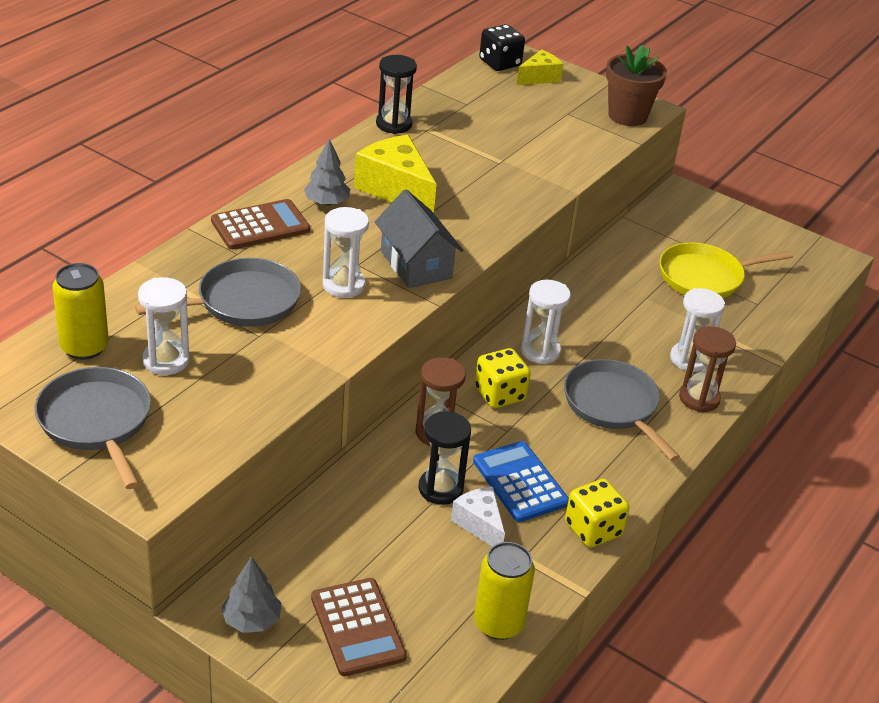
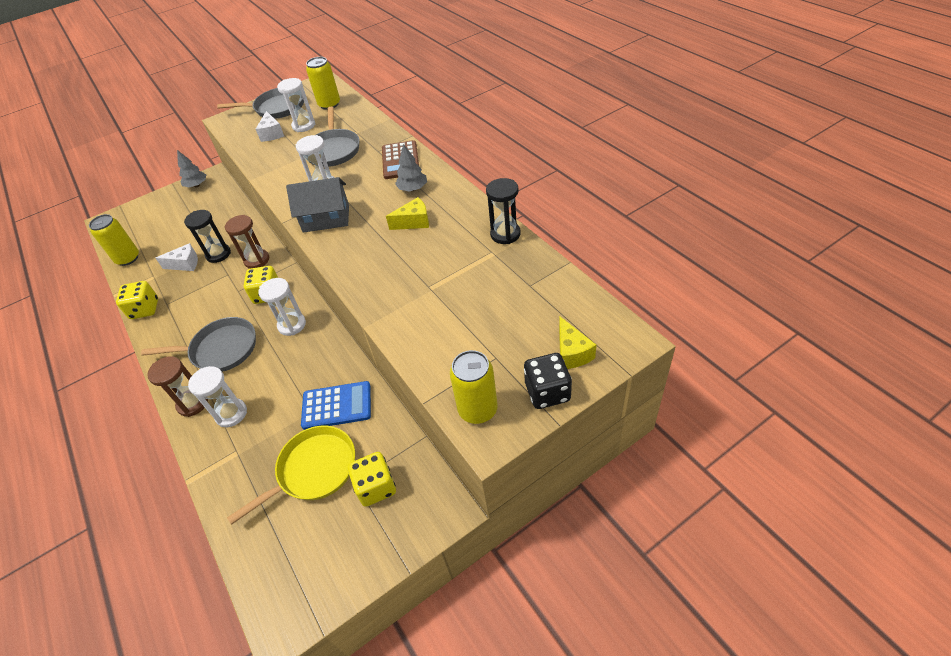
camera: 120 degrees right, 10 degrees up
(199, 396) = (272, 134): none -> white cheese
(358, 627) = (166, 214): brown calculator -> none
(396, 190) = (414, 222): yellow cheese -> yellow cheese, size x0.58
(500, 63) = (607, 327): black dice -> black dice (547, 392)
(520, 482) = (198, 287): blue calculator -> blue calculator (337, 406)
(627, 116) = (477, 409): brown flower pot -> yellow can
(692, 235) = (376, 487): none -> yellow dice
(705, 277) = (313, 470): yellow pan -> yellow pan turned 45 degrees clockwise

